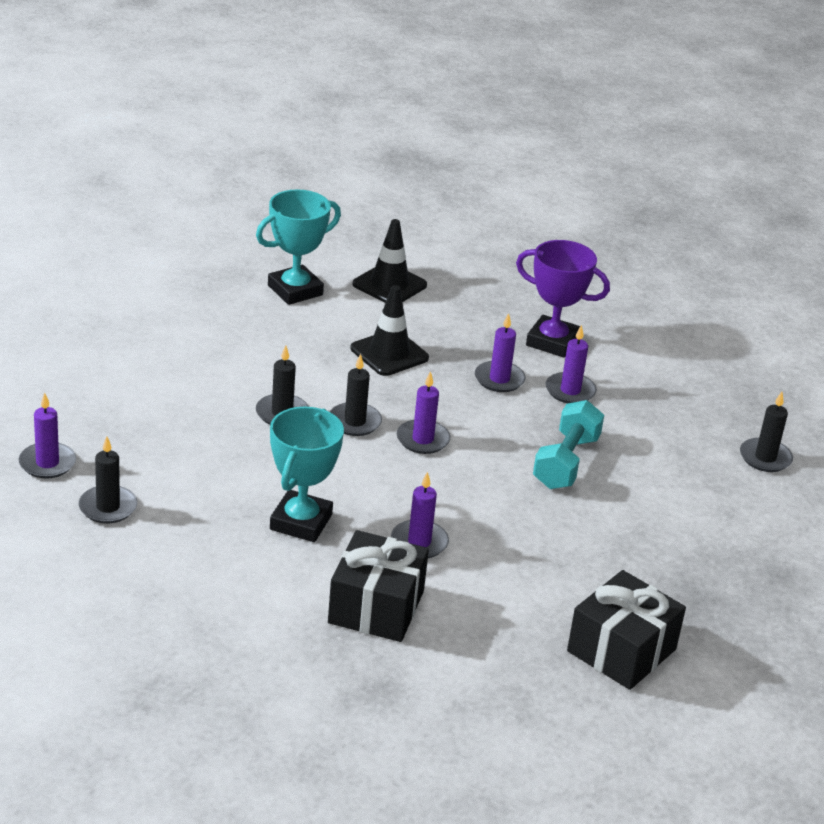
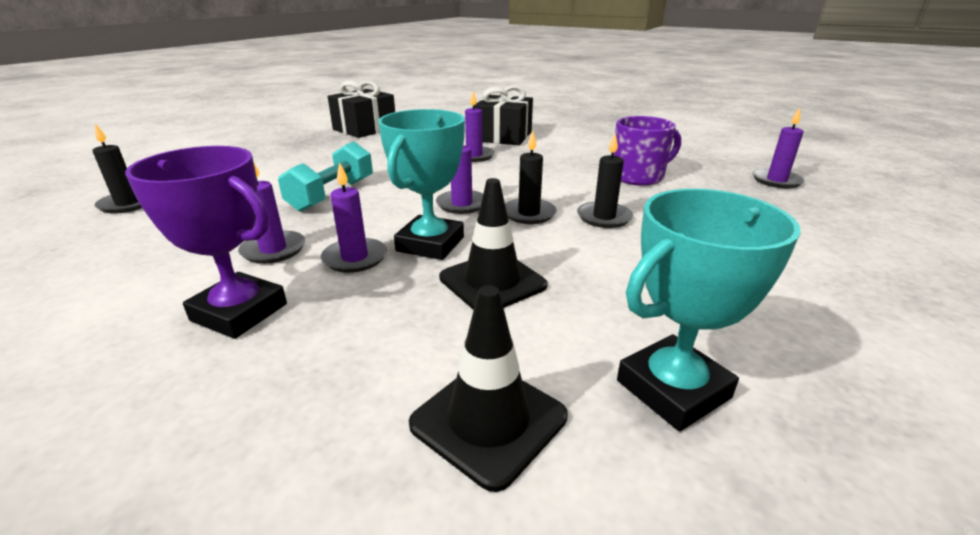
camera: 175 degrees left, 5 degrees down
(108, 507) = (701, 163): black candle -> none
(211, 480) = (639, 177): none -> purple mug
(301, 522) = (559, 161): turquoise trophy -> turquoise trophy (430, 244)

